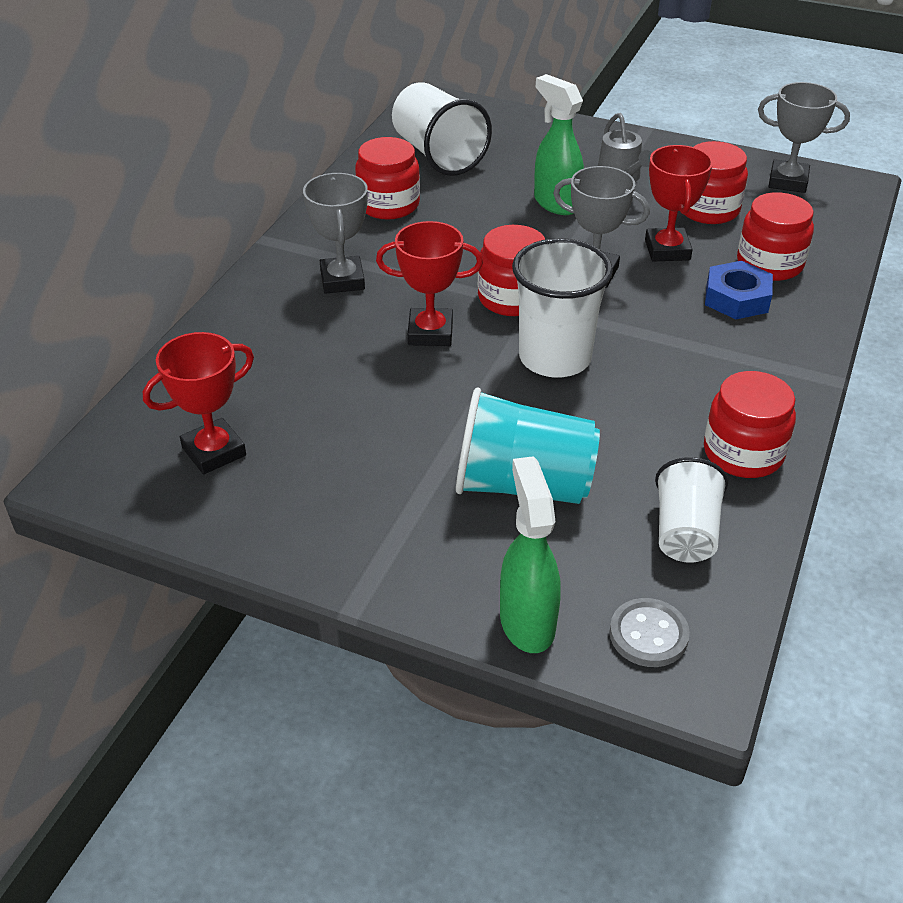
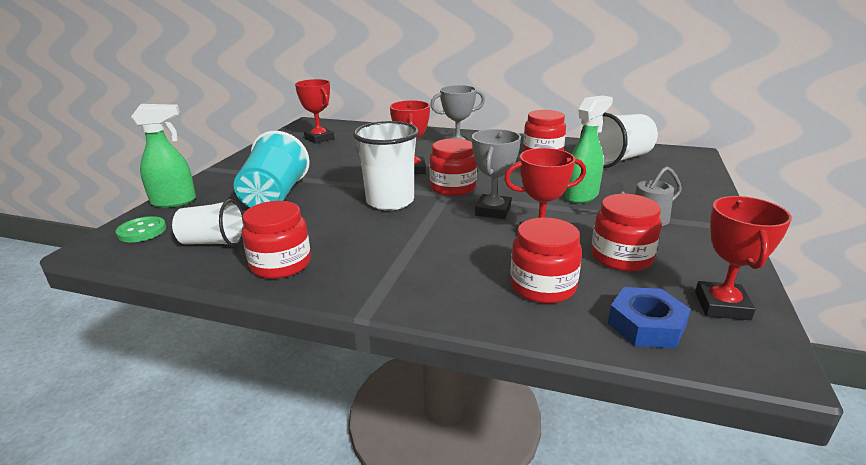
camera: 85 degrees right, 15 degrees down
(648, 635) = (142, 231): grey button -> green button
(737, 298) = (479, 267): blue nut -> blue nut (646, 325)
(788, 181) = (722, 306): grey trophy -> red trophy

